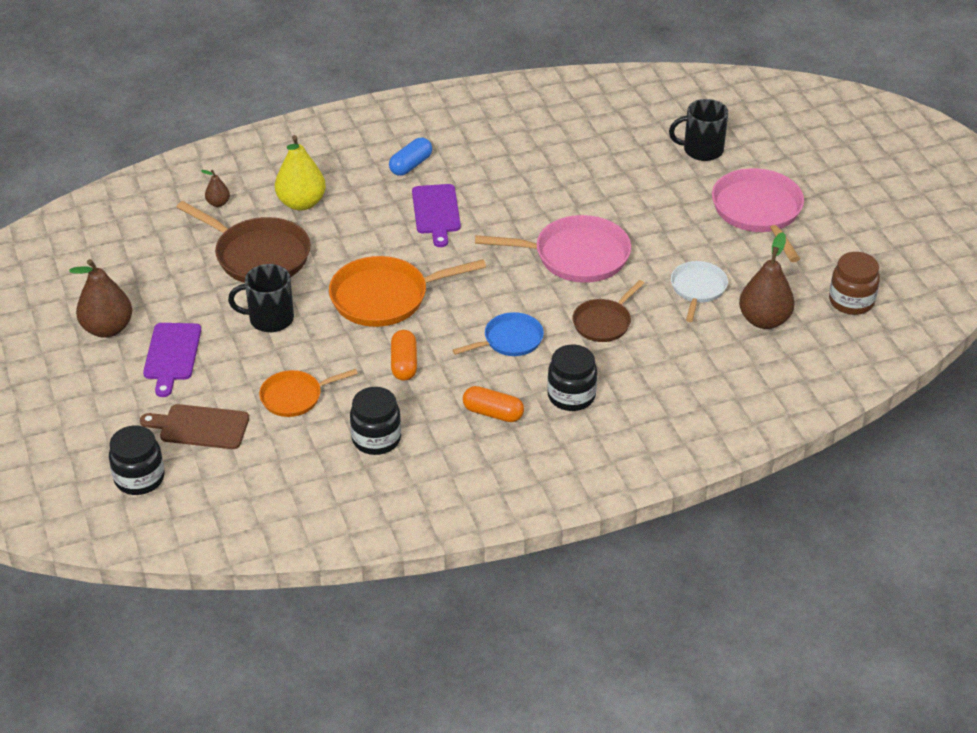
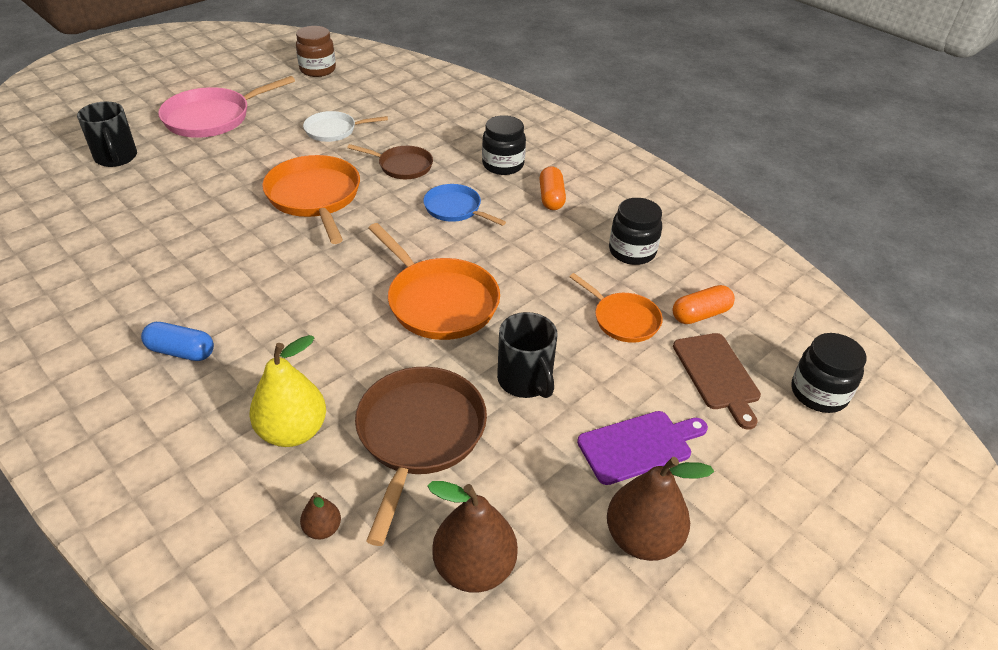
camera: 115 degrees left, 0 degrees up
(404, 364) = (527, 262): orange capsule -> orange capsule (700, 314)
(436, 212) = (273, 304): purple cutting board -> none
(576, 256) = (315, 197): pink pan -> orange pan
(764, 320) = (358, 99): brown pear -> brown pear (474, 568)

